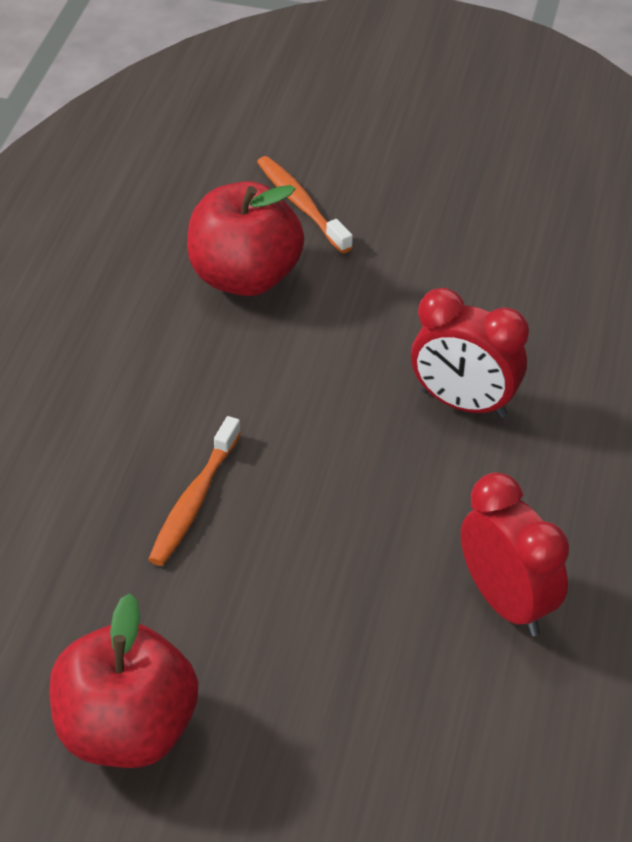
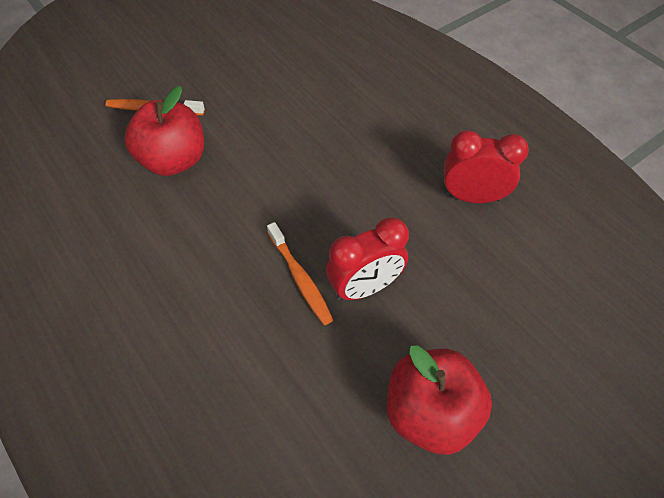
camera: 50 degrees left, 10 degrees up
(463, 403) = (342, 135): red clock -> red clock (365, 287)

